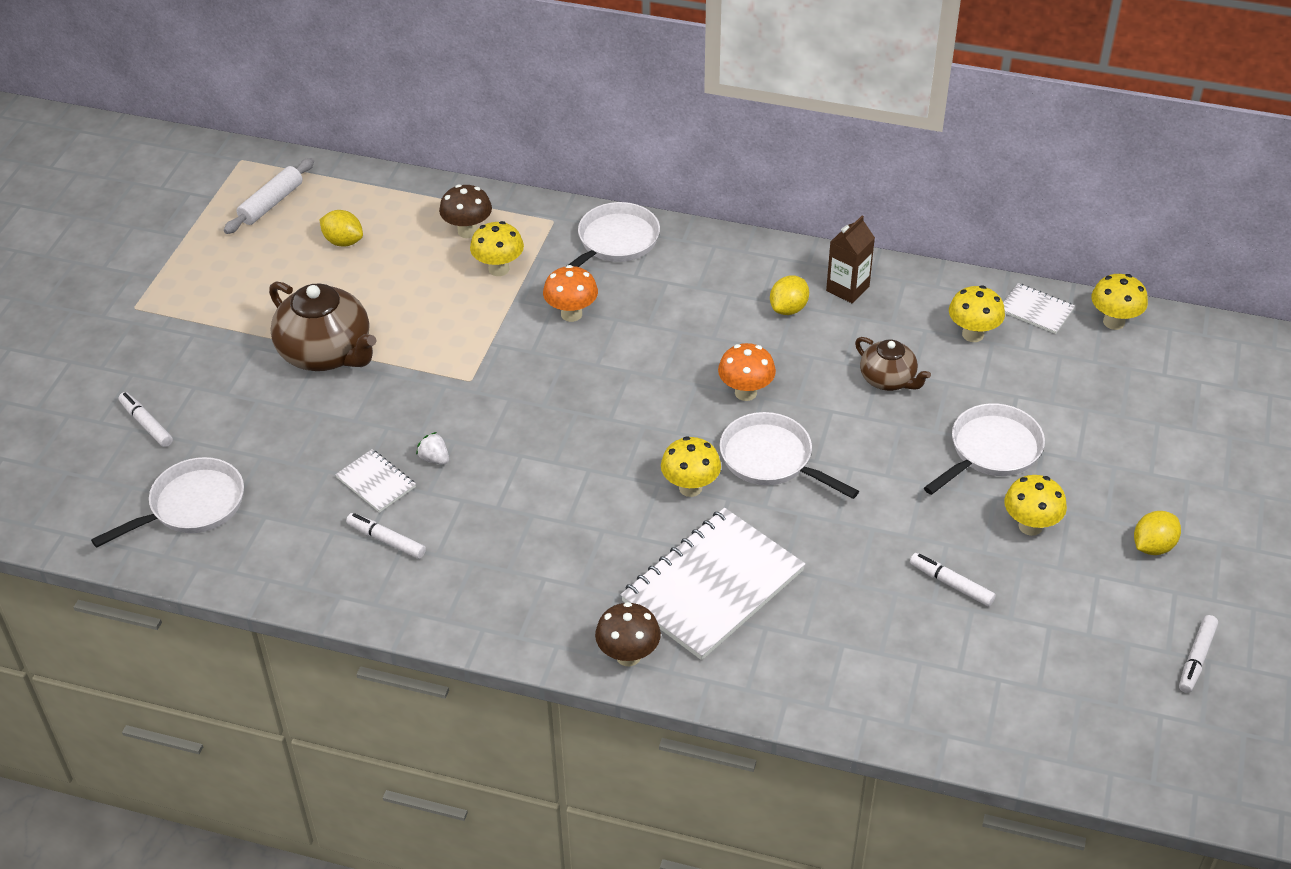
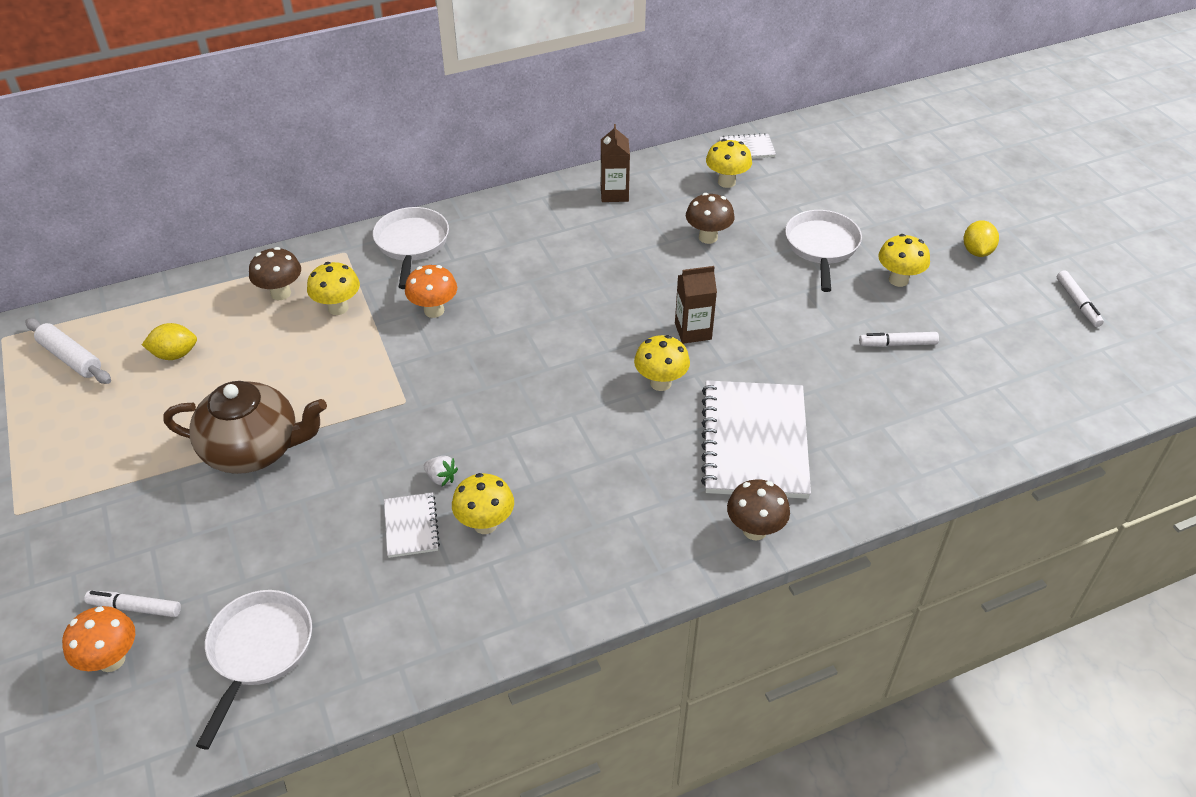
camera: 40 degrees left, 0 degrees up
(271, 203) = (71, 358): white rolling pin -> white rolling pin turned 45 degrees counterclockwise
(376, 482) = (411, 526): white notebook -> white notebook turned 75 degrees clockwise
(386, 540) = (471, 566): white marker -> none
(434, 459) = (441, 478): white strawberry -> white strawberry turned 150 degrees counterclockwise
(745, 392) = (624, 296): orange mushroom -> orange mushroom (111, 660)
(771, 459) = (693, 331): white pan -> brown carton
(788, 309) = (589, 226): yellow lemon -> none
(888, 380) = (708, 237): brown teapot -> brown mushroom
(1114, 322) = (799, 133): yellow mushroom -> yellow mushroom (485, 524)

